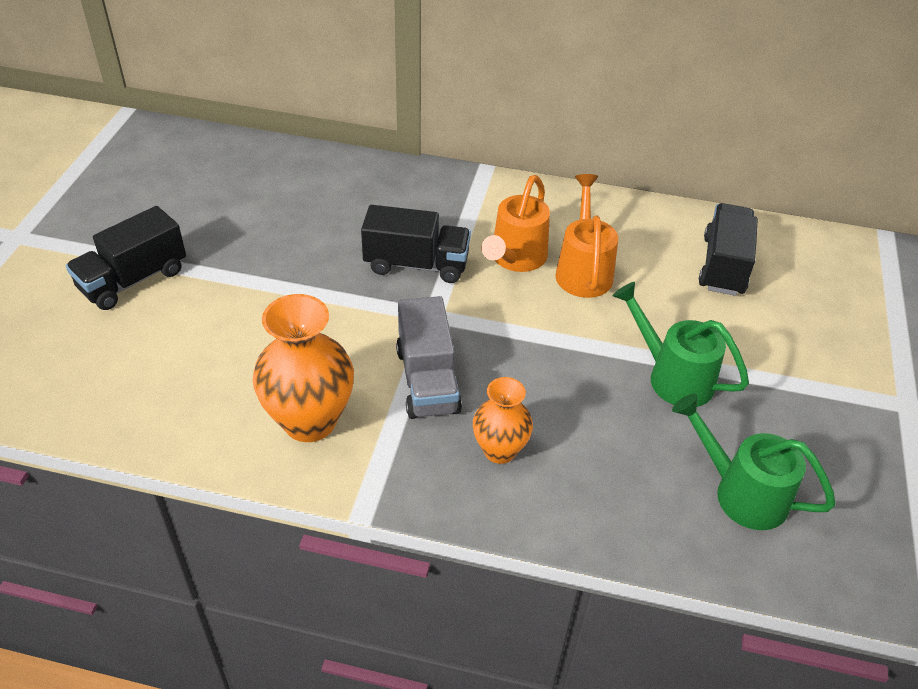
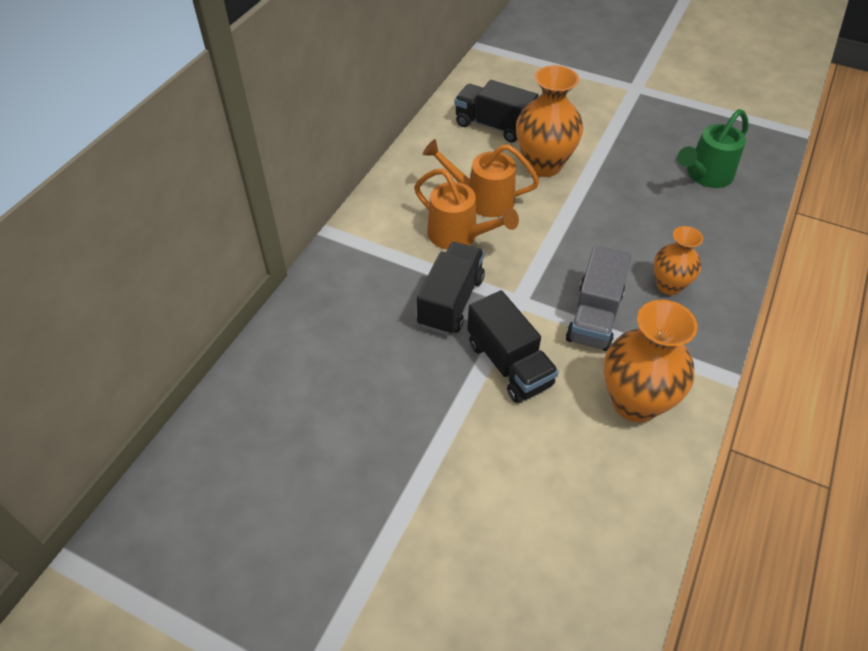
camera: 75 degrees left, 5 degrees up
(133, 279) = (419, 548): black truck -> black truck (509, 364)
(427, 380) = (594, 316): grey truck -> grey truck turned 105 degrees clockwise
(672, 317) = (543, 165): none -> orange vase
(672, 376) = (603, 180): green watering can -> none

